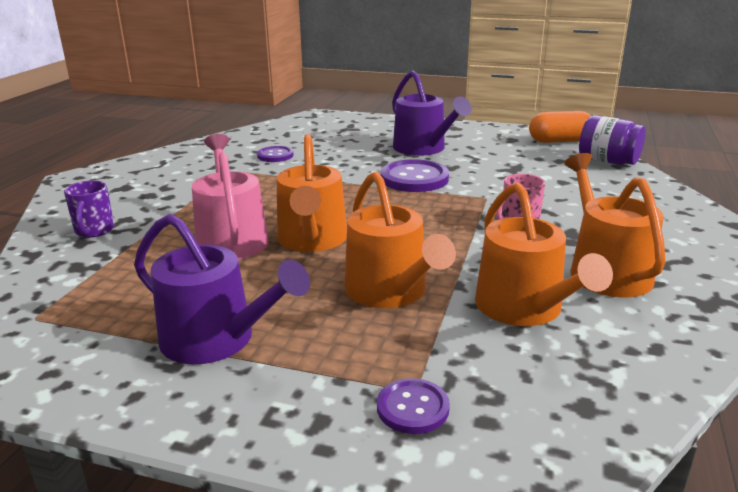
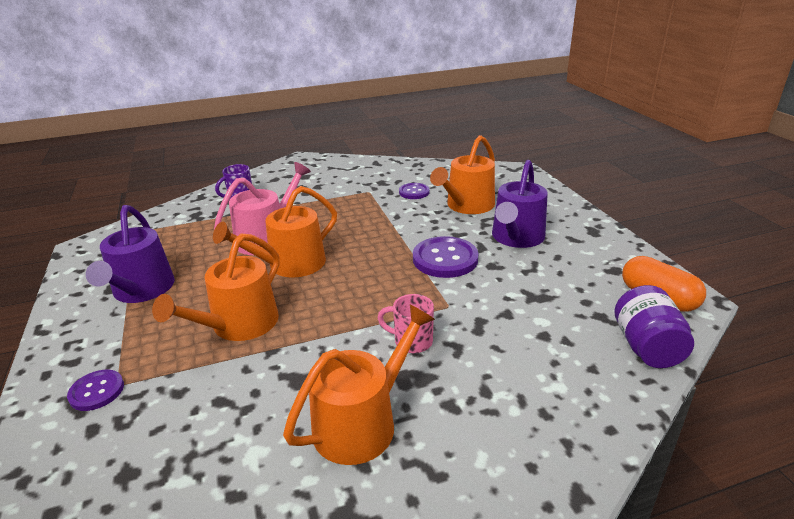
camera: 55 degrees right, 5 degrees up
(524, 308) = (255, 396): orange watering can -> orange watering can (467, 206)

